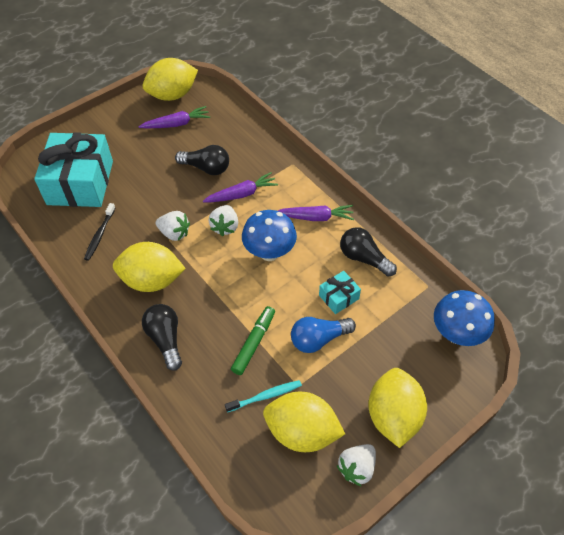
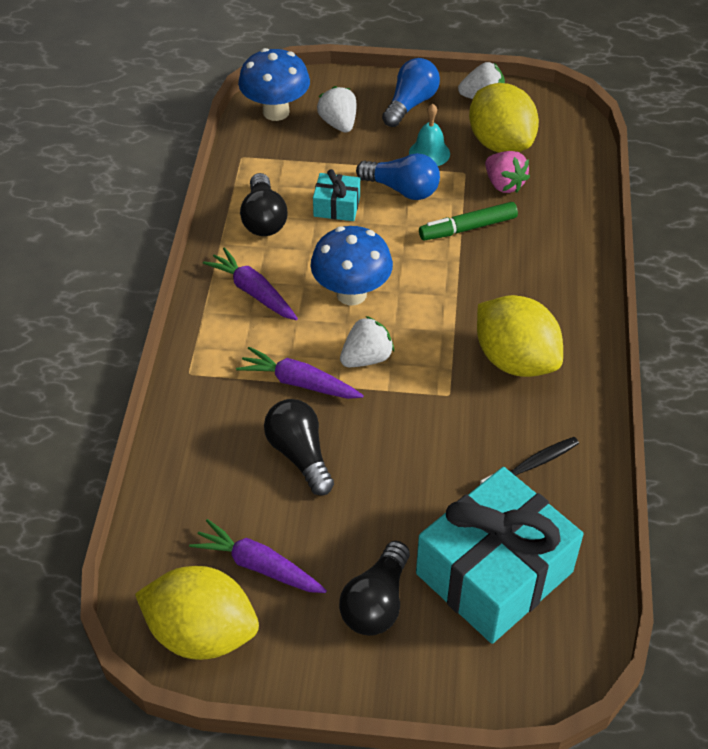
camera: 135 degrees left, 5 degrees down
(165, 339) = (555, 291): black light bulb -> black light bulb (376, 603)
(174, 233) = (434, 396): white strawberry -> white strawberry (338, 124)
(265, 396) = (504, 184): turquoise toothbrush -> pink strawberry
(335, 382) = (429, 153): none -> turquoise bell
(393, 416) = (410, 104): yellow lemon -> blue light bulb

